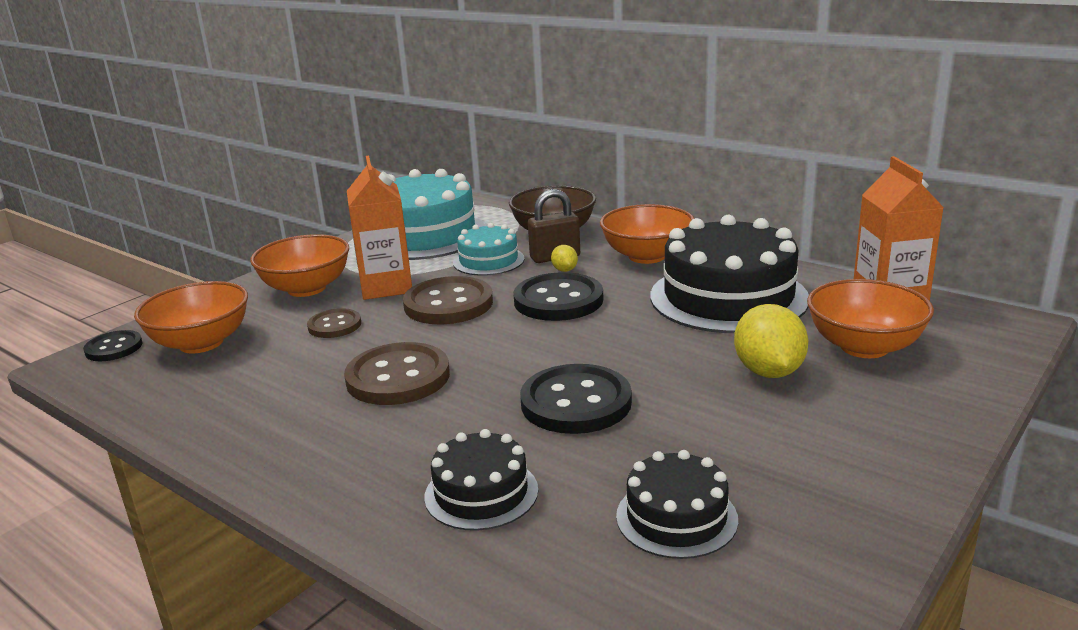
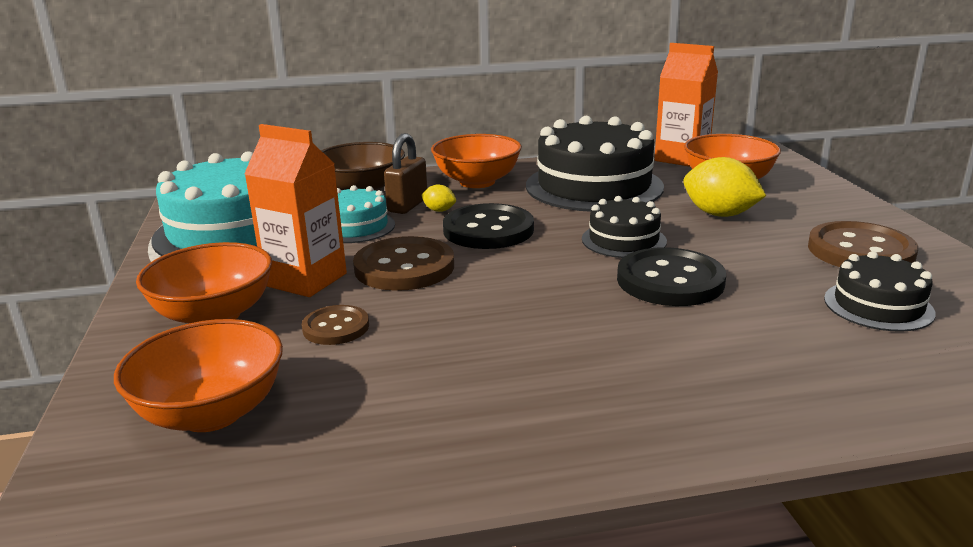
camera: 50 degrees left, 0 degrees up
(114, 348) = (85, 481): black button -> none
(398, 377) = (506, 331): brown button -> brown button (860, 251)
(481, 493) = (765, 361): black cake -> black cake (623, 240)

